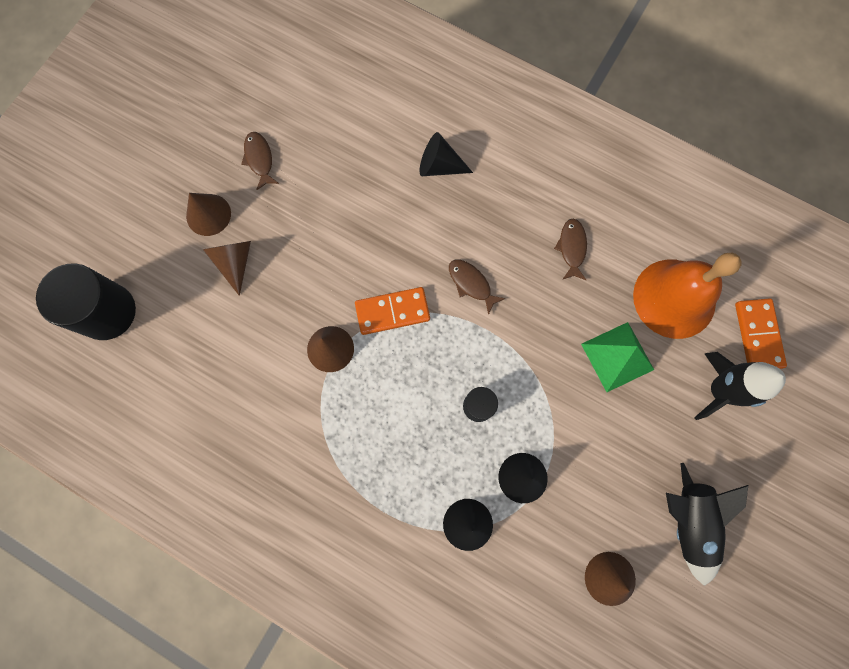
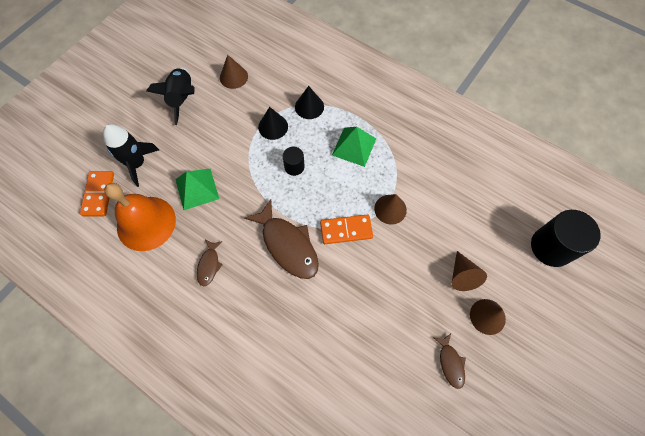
camera: 175 degrees left, 10 degrees down
(388, 451) = (354, 146): none -> green pyramid
(439, 166) = (300, 343): black cone -> none
(471, 284) = (288, 245): brown fish -> brown fish, size x1.96

